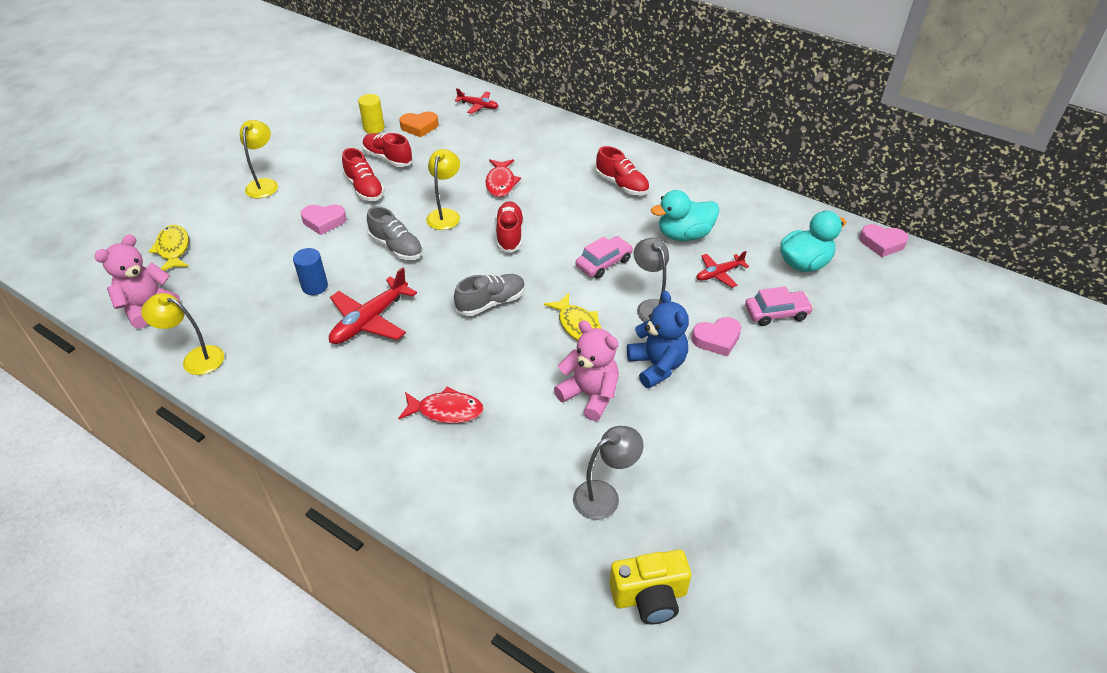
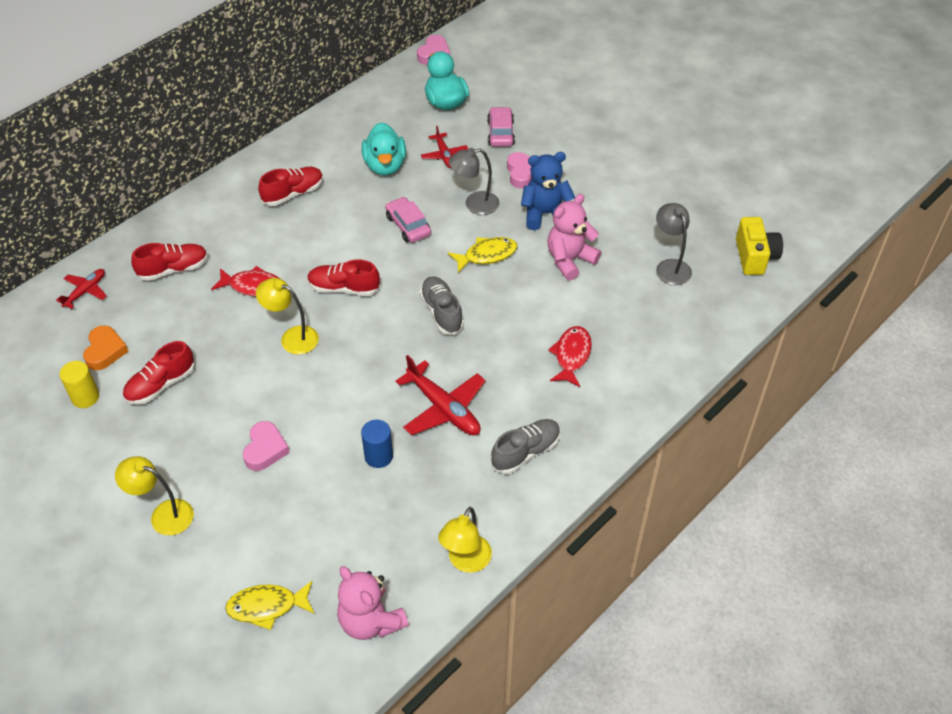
camera: 80 degrees left, 5 degrees up
(364, 188) = (215, 409): red shoe -> red shoe (173, 269)
(396, 247) = (334, 382): grey shoe -> grey shoe (525, 452)

